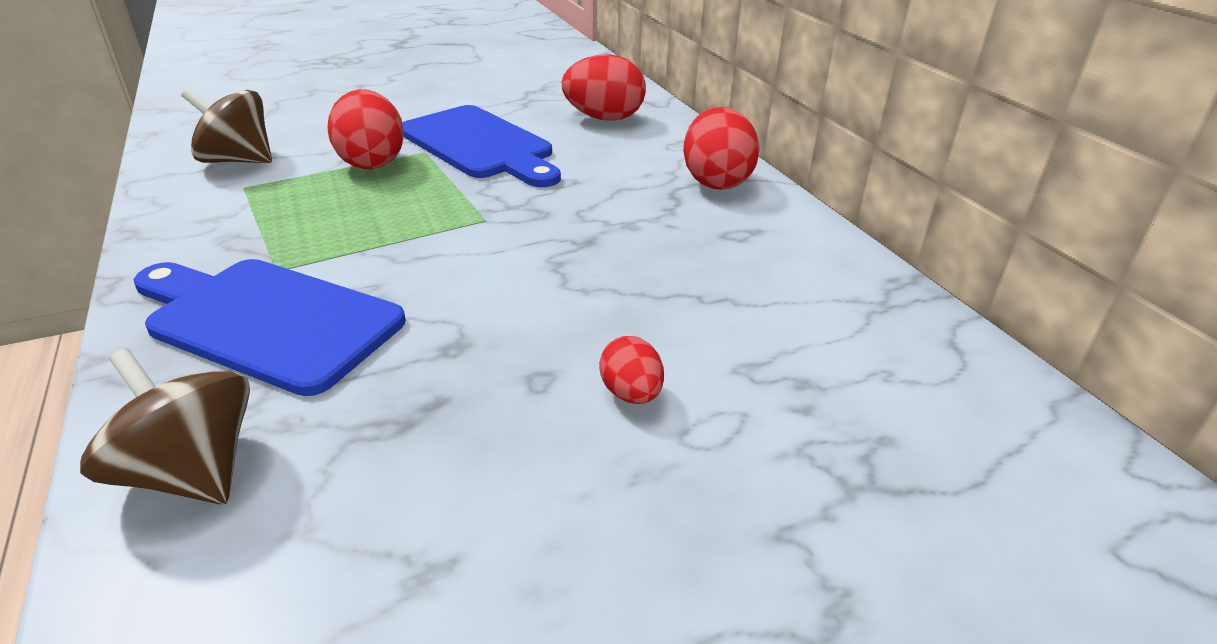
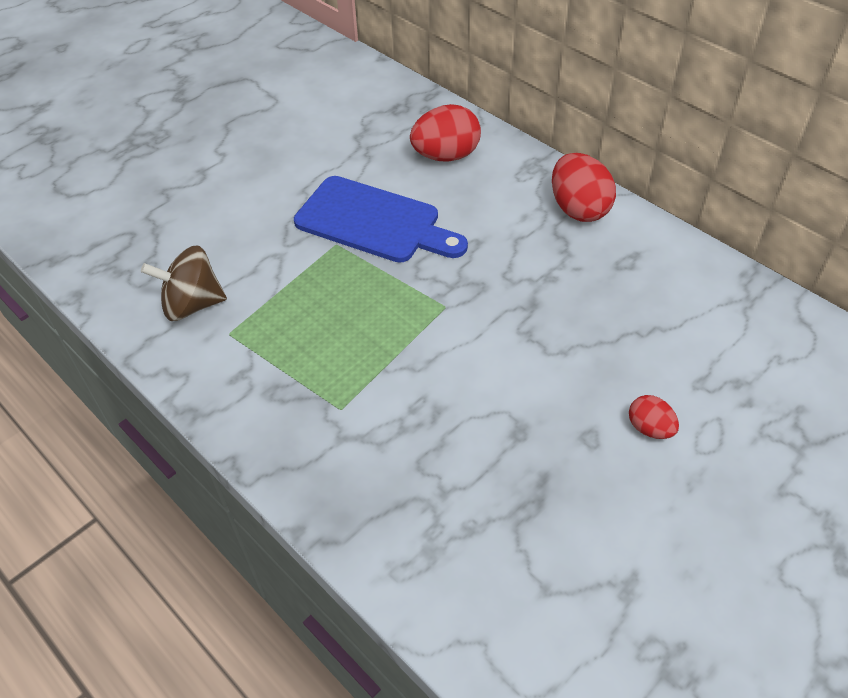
camera: 20 degrees left, 15 degrees up
(191, 472) = (447, 582): brown spinning top -> none
(267, 320) = (379, 455): blue cutting board -> none
(372, 162) = (305, 270): red egg -> none

